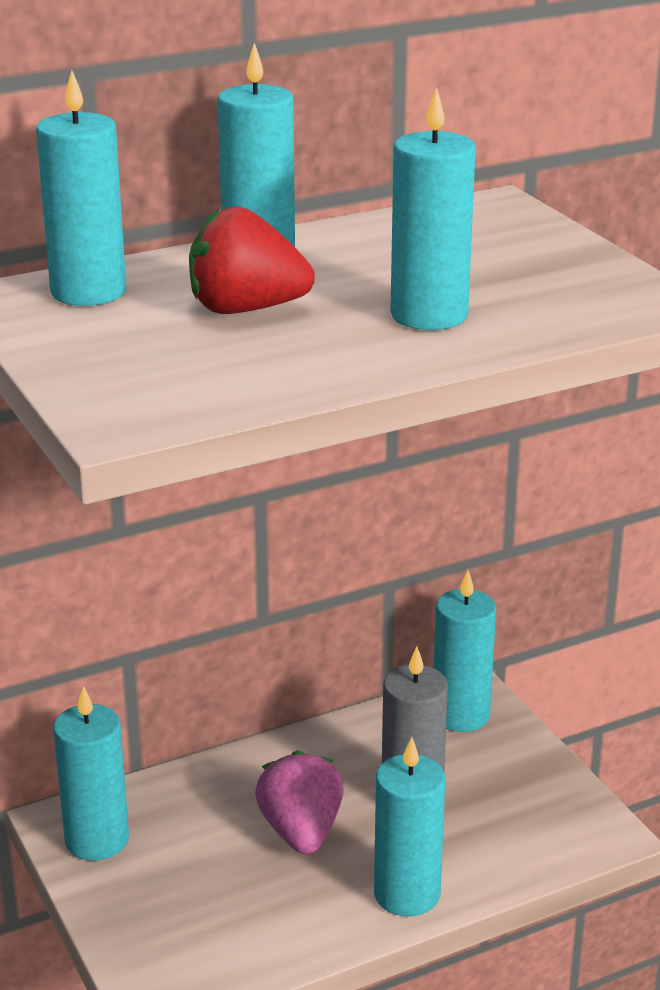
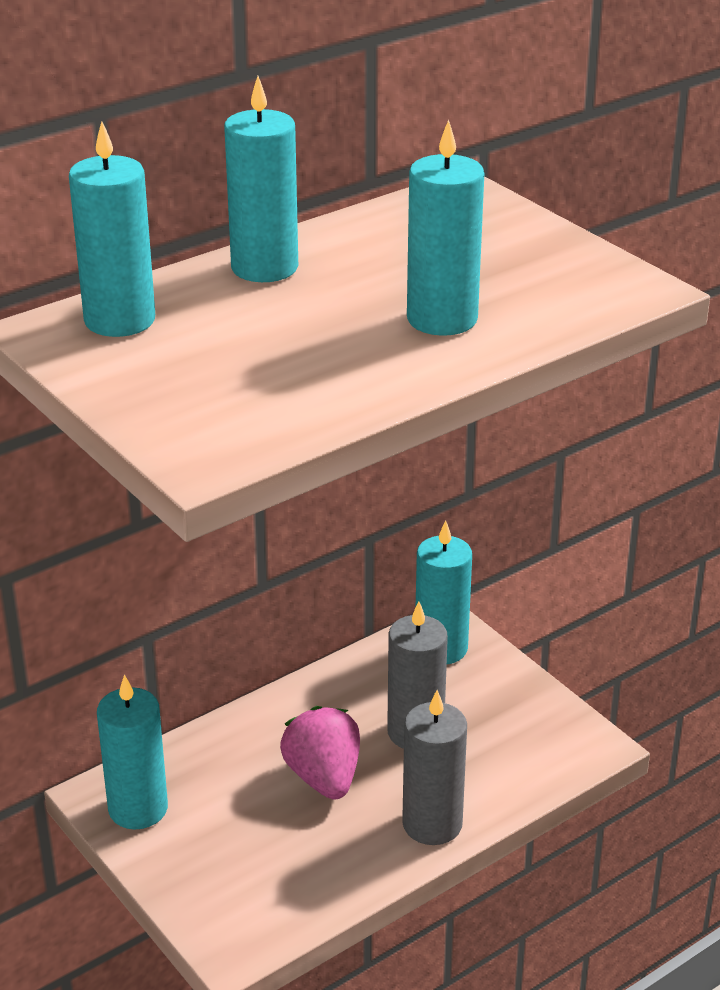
camera: 10 degrees left, 5 degrees up
(245, 309) = (273, 327): red strawberry -> none
(407, 894) = (432, 824): turquoise candle -> grey candle

